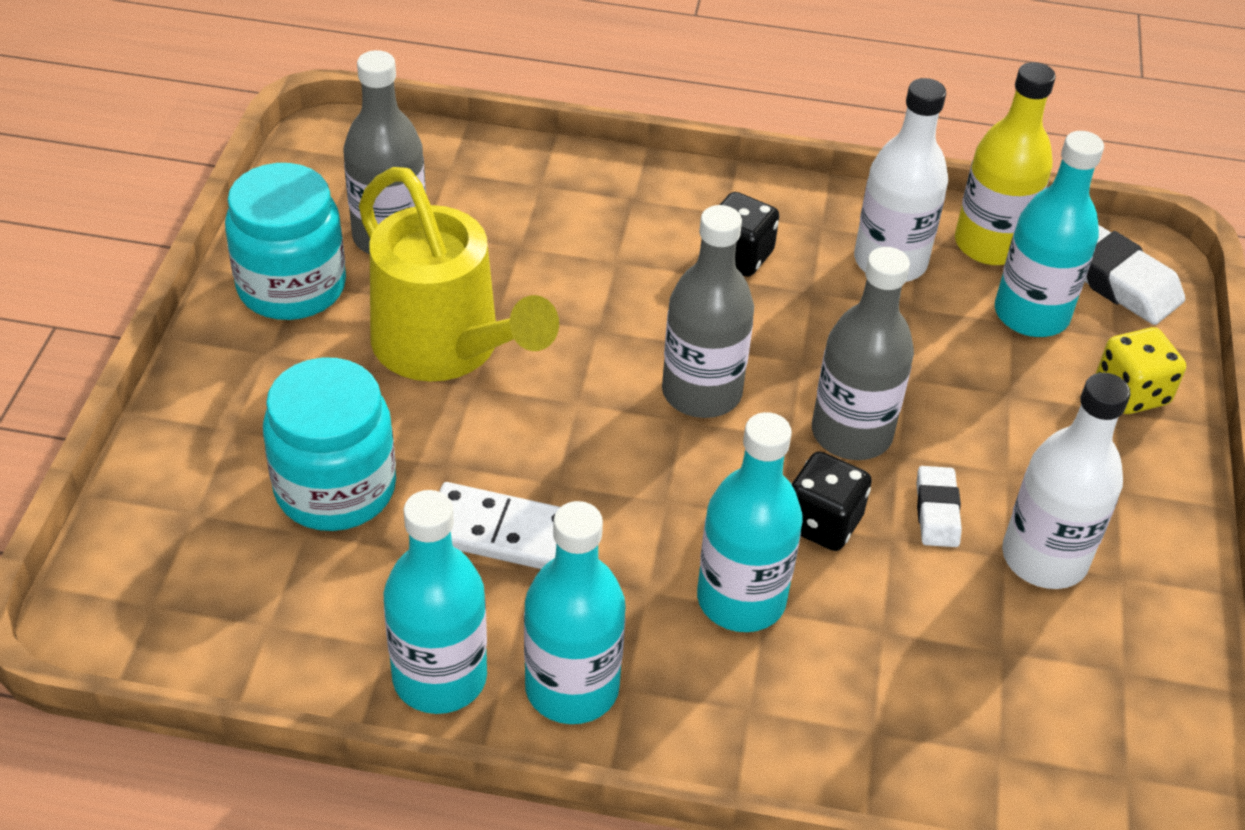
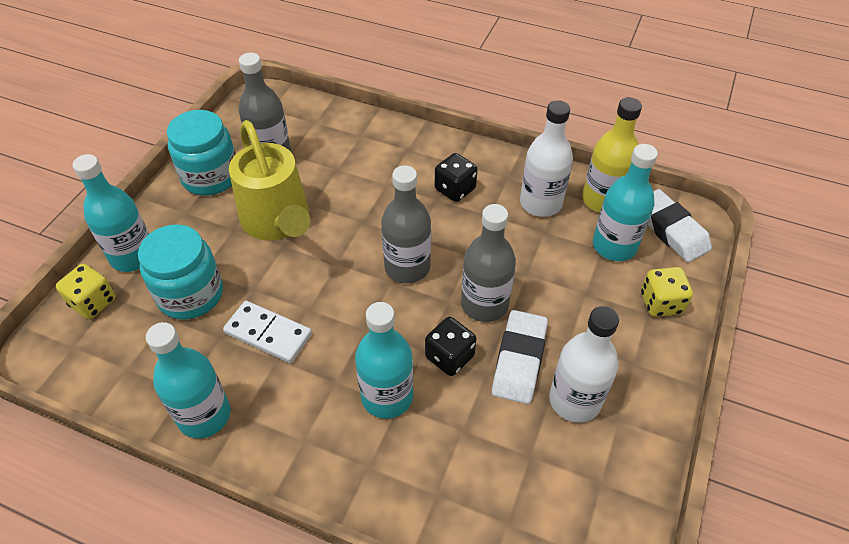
camera: 15 degrees right, 5 degrees up
(159, 527) = (93, 302): none -> yellow dice
(572, 688) = (273, 434): turquoise bottle -> turquoise bottle (133, 256)
(937, 511) = (519, 360): white eraser -> white eraser, size x1.76

